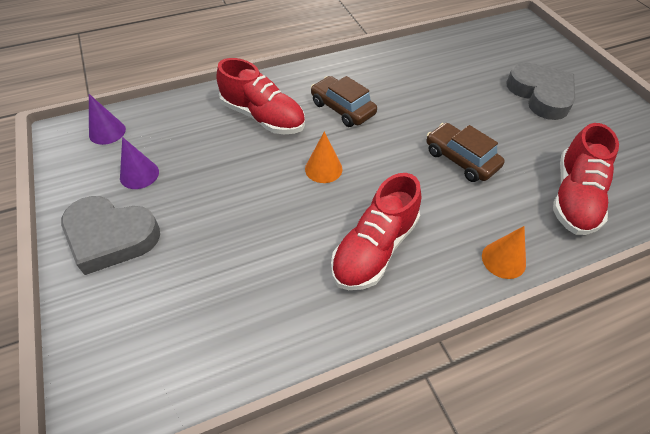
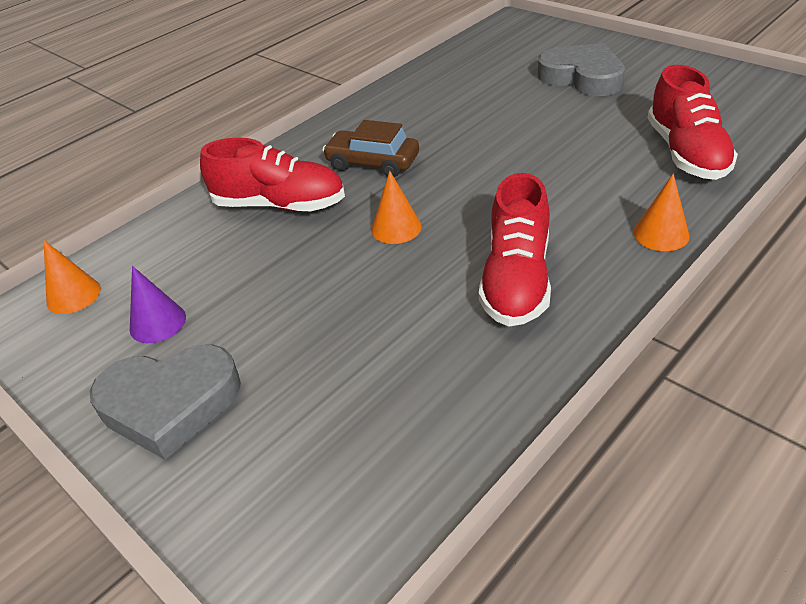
camera: 20 degrees left, 10 degrees down
(107, 132) = (73, 295): purple cone -> orange cone
(461, 159) = (545, 162): brown car -> none

